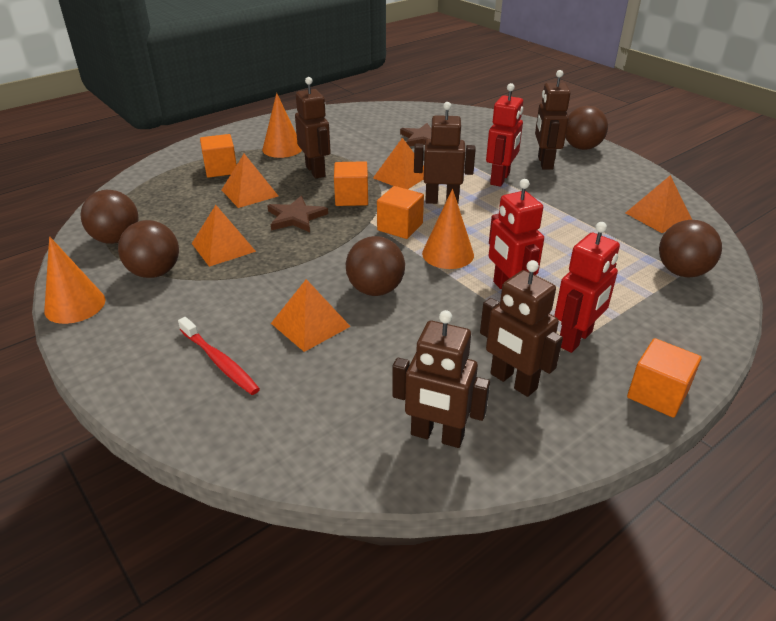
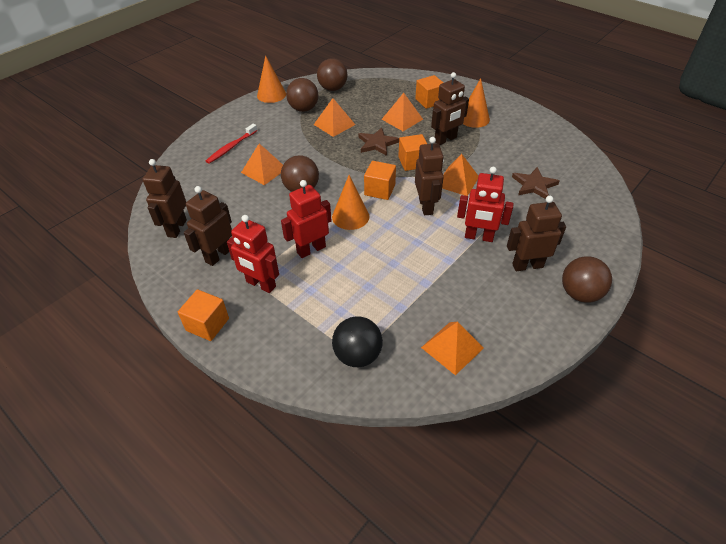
camera: 80 degrees right, 10 degrees up
(682, 272) = (357, 355): brown ball -> black ball

